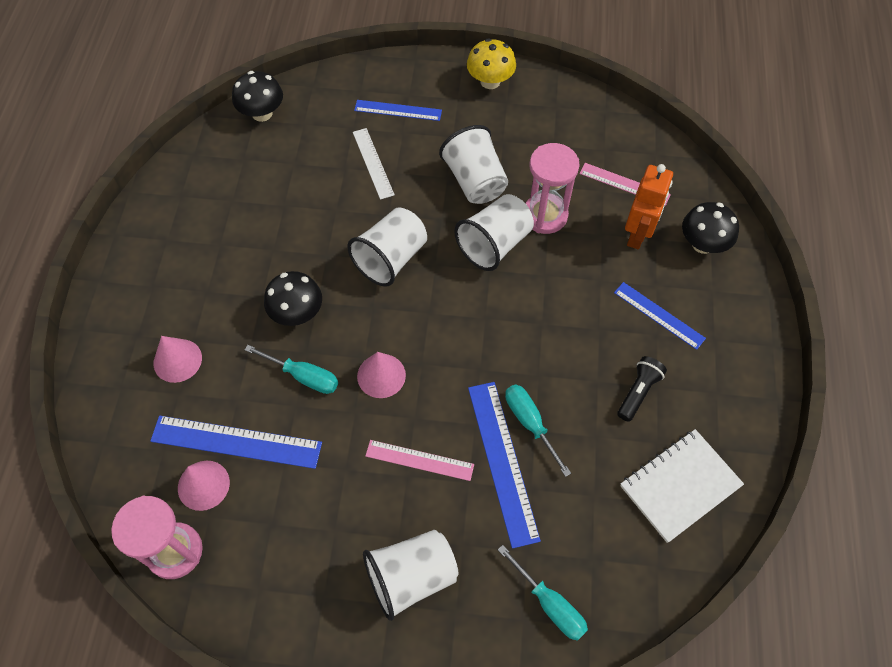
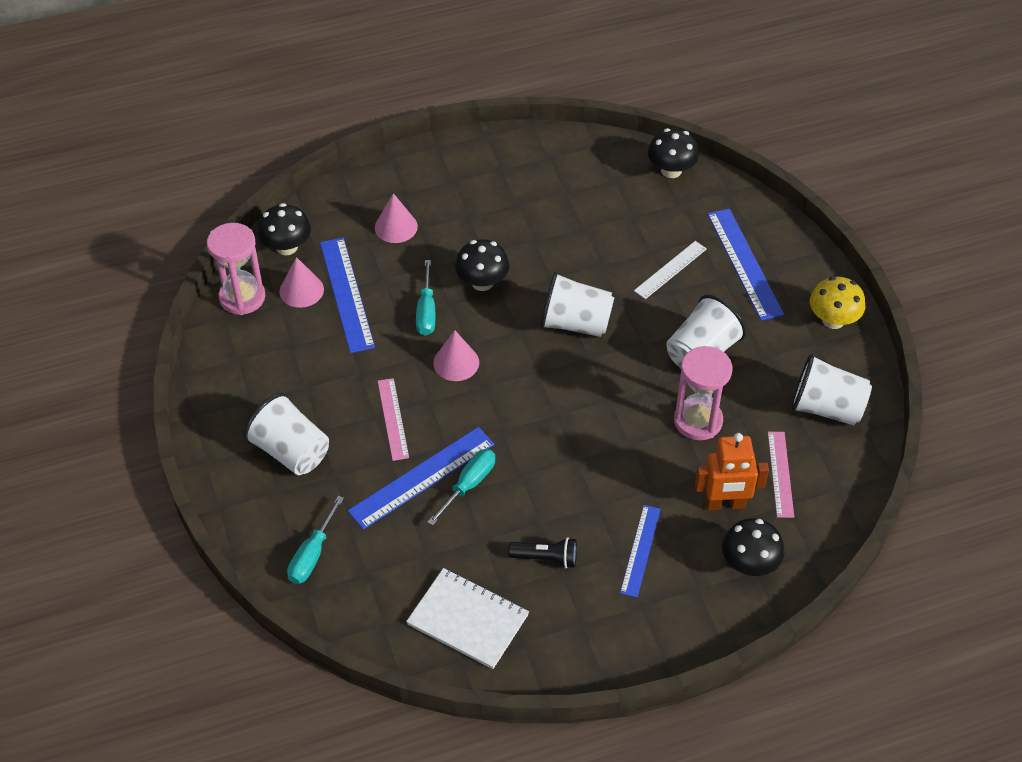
camera: 65 degrees right, 10 degrees down
(134, 477) = (287, 247): none -> black mushroom
(398, 110) = (744, 263): blue ruler -> blue ruler, size x1.58
(494, 244) = (639, 393): white cup -> white cup (826, 408)

